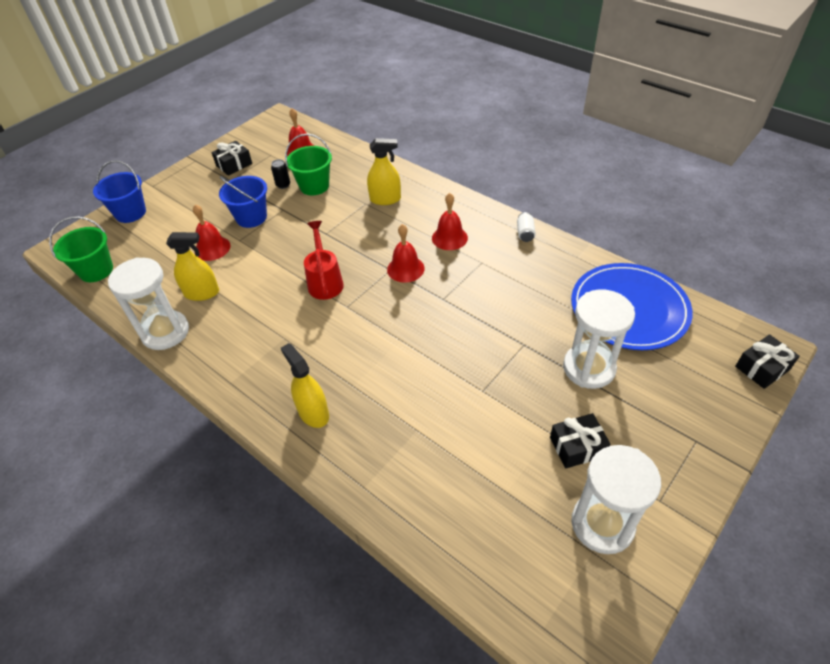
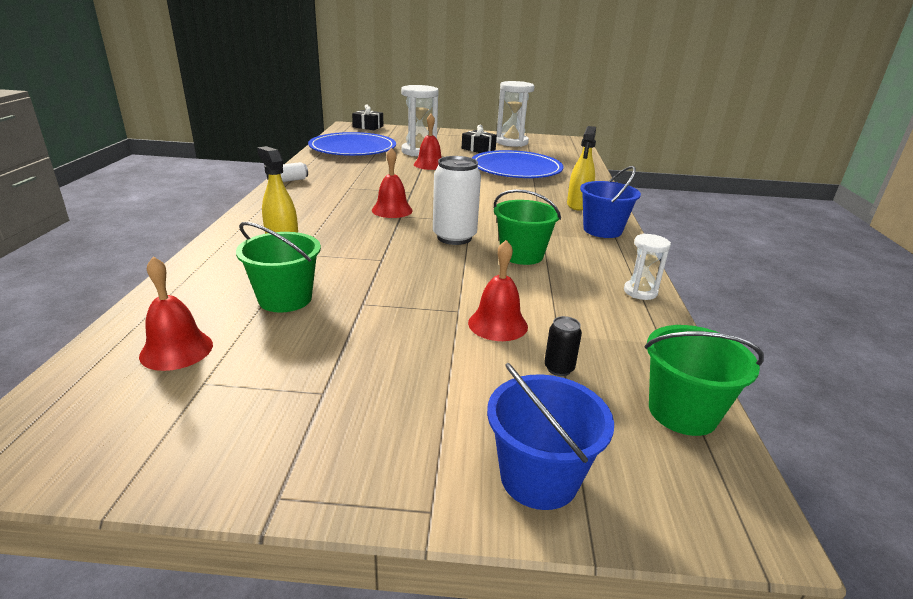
camera: 130 degrees left, 20 degrees down
(165, 332) = (640, 292): white hourglass -> white hourglass, size x0.53
(202, 293) = (567, 295): yellow spray bottle -> none
(234, 164) = (265, 415): black gift -> none
(251, 217) = (404, 321): blue bucket -> blue bucket (602, 230)
(266, 303) = (522, 255): none -> green bucket
(283, 185) = (300, 326): black can -> black can (559, 368)
(325, 281) = (454, 237): red watering can -> white can
(449, 238) = (327, 203): red bell -> red bell (429, 165)
(461, 434) = (516, 169): none -> blue plate

